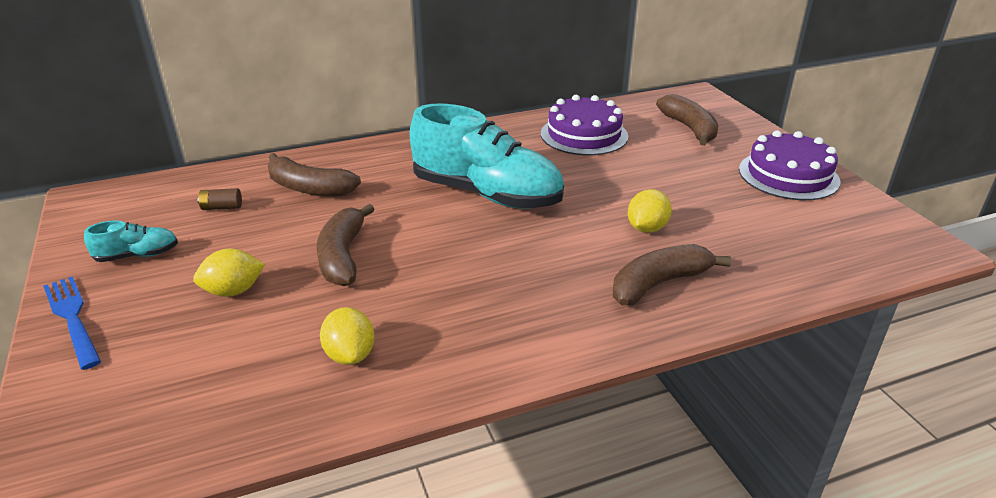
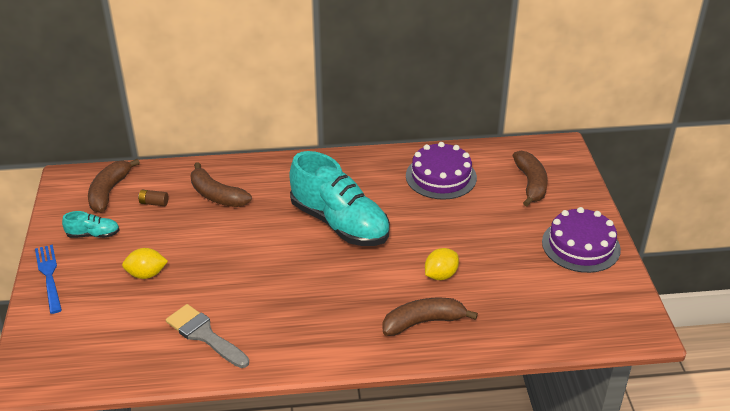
camera: 15 degrees right, 5 degrees up
(343, 256) = (222, 259): brown banana -> brown banana (109, 192)
(350, 355) = (204, 335): yellow lemon -> grey brush

